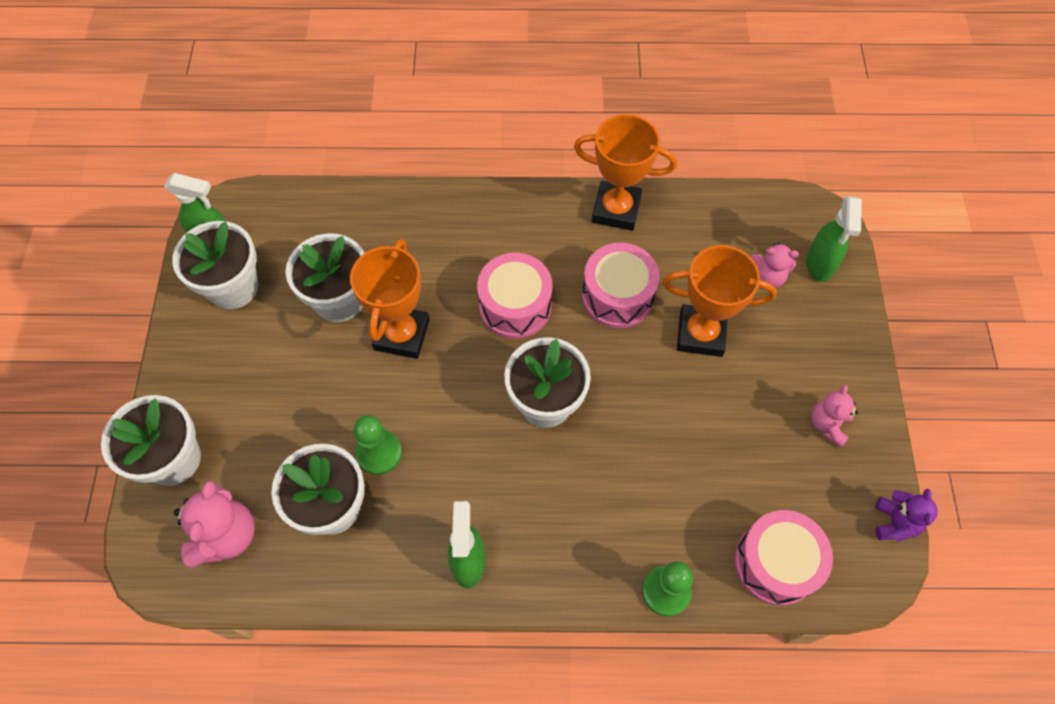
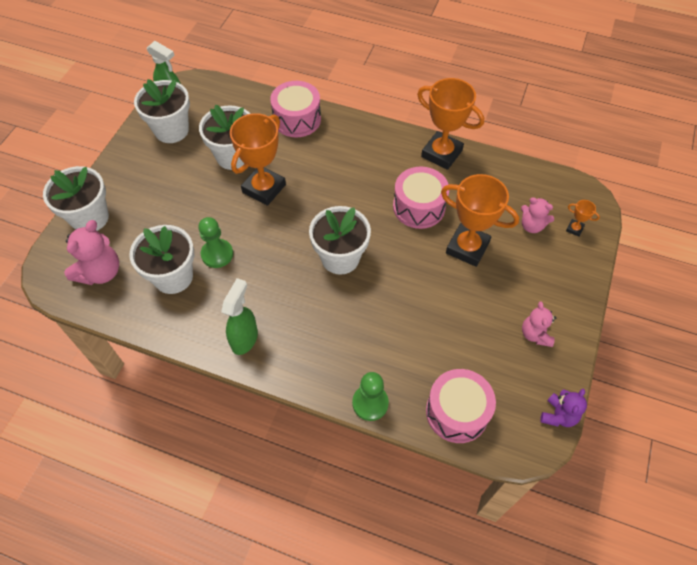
camera: 20 degrees right, 5 degrees down
(515, 306) = (346, 193): pink drum -> pink drum (297, 119)
(820, 264) = (574, 229): green spray bottle -> orange trophy
(828, 425) = (535, 334): pink teddy bear -> pink teddy bear turned 45 degrees counterclockwise

